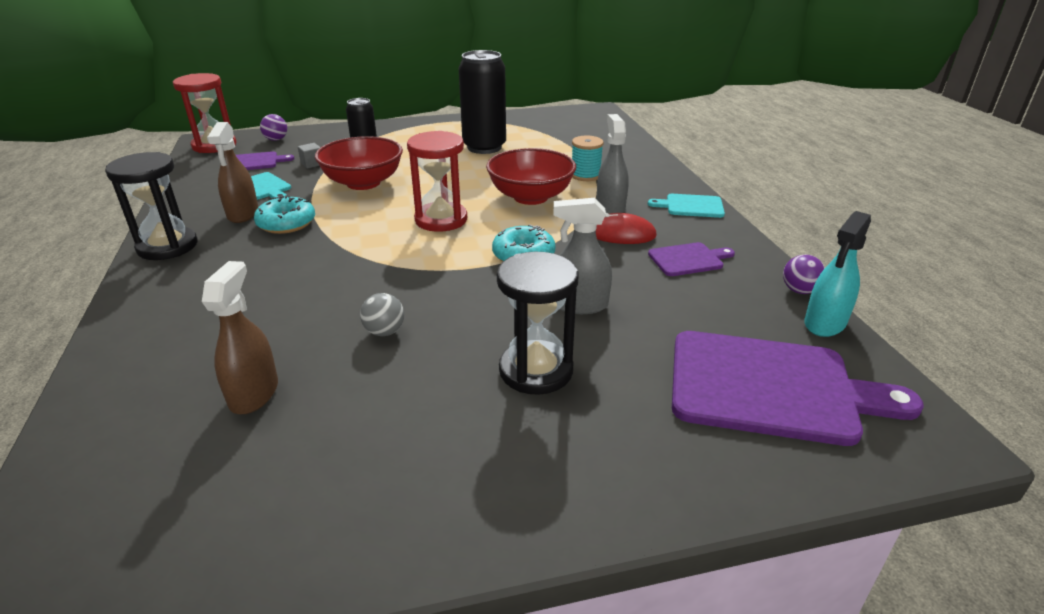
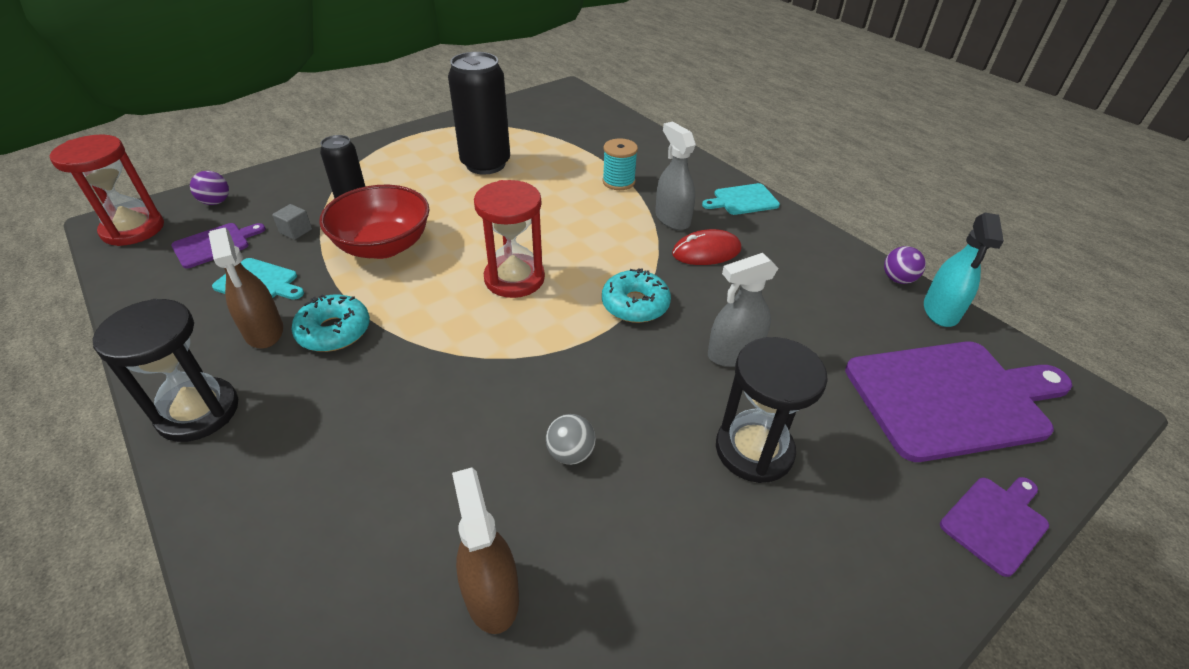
camera: 25 degrees left, 10 degrees up
(531, 197) = (585, 223): red bowl -> none
(688, 259) = (786, 267): purple cutting board -> purple cutting board (996, 522)

